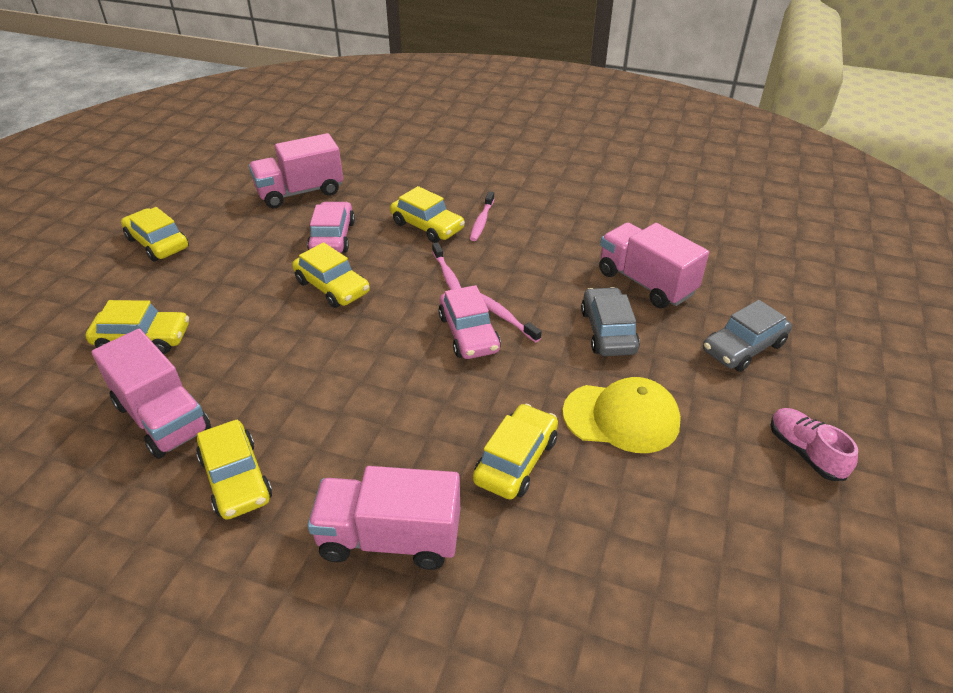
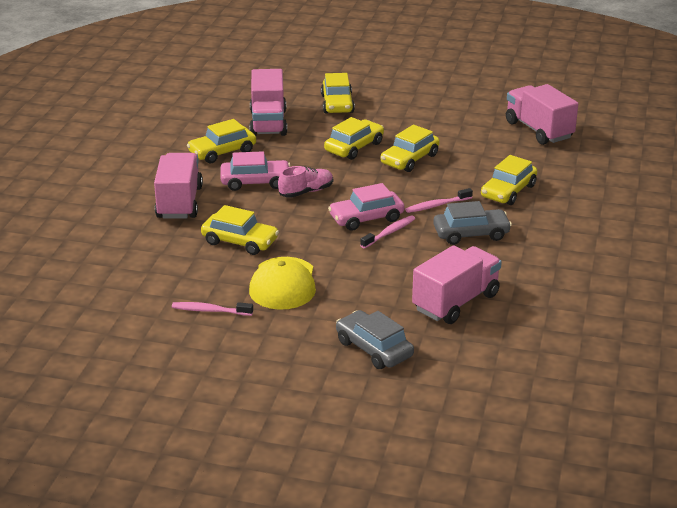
camera: 85 degrees right, 10 degrees down
(157, 243) = (444, 88): yellow car -> yellow car (354, 147)
(162, 417) = (268, 123): pink truck -> pink truck turned 45 degrees counterclockwise
(332, 237) = (476, 152): pink car -> pink car (255, 182)
(481, 221) = (527, 217): pink toothbrush -> pink toothbrush (210, 310)
(608, 331) = (382, 280): grey car -> grey car (471, 234)
(805, 452) = (253, 365): pink shoe -> pink shoe (306, 192)

